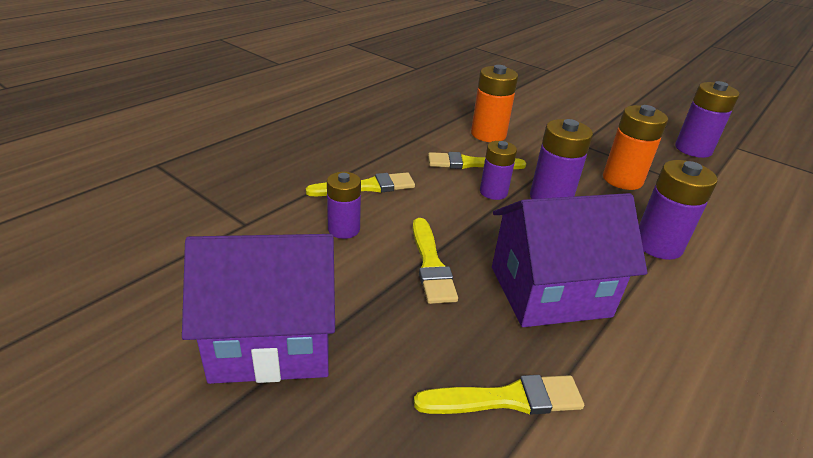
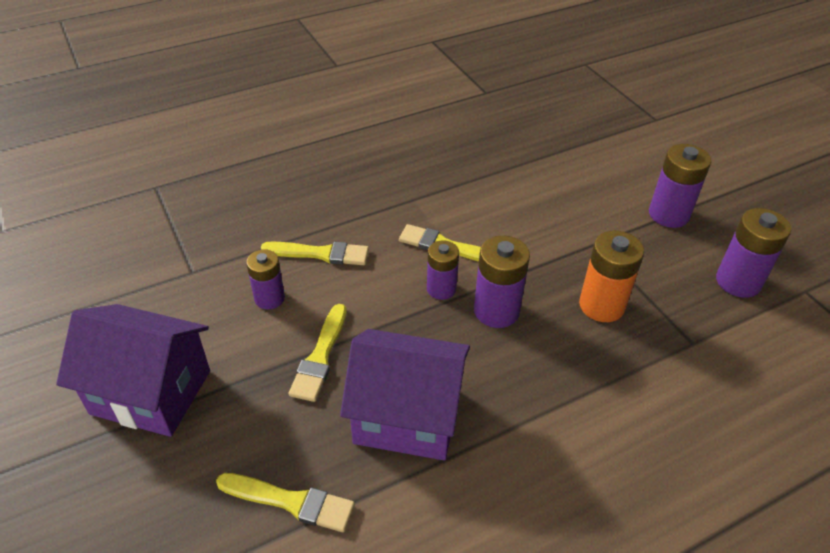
camera: 25 degrees right, 10 degrees up
(488, 134) = (495, 209): orange battery -> none
(658, 245) = (565, 398): purple battery -> purple battery (668, 214)

